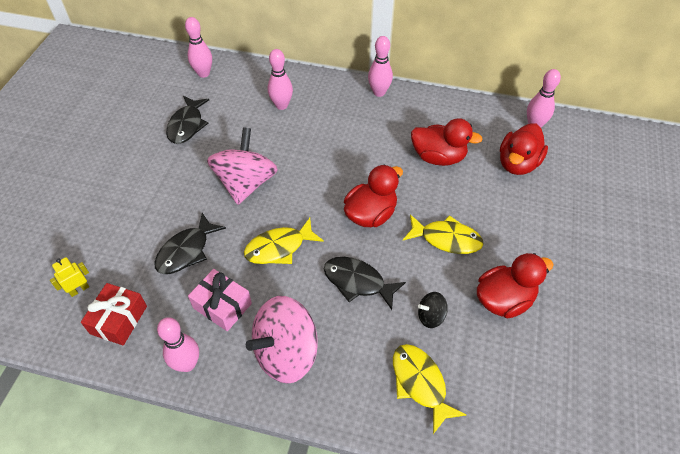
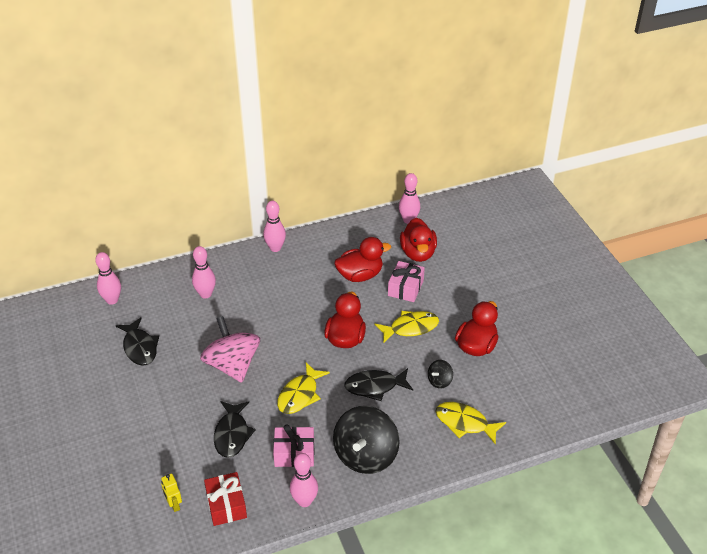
camera: 35 degrees left, 10 degrees down
(79, 289) = (174, 504): yellow robot -> yellow robot turned 45 degrees counterclockwise
(286, 353) = (365, 455): pink spinning top -> black spinning top
(475, 194) = (405, 288): none -> pink gift

